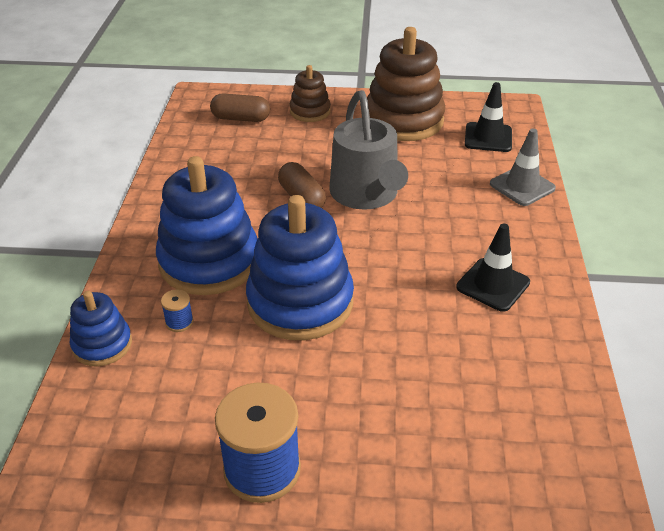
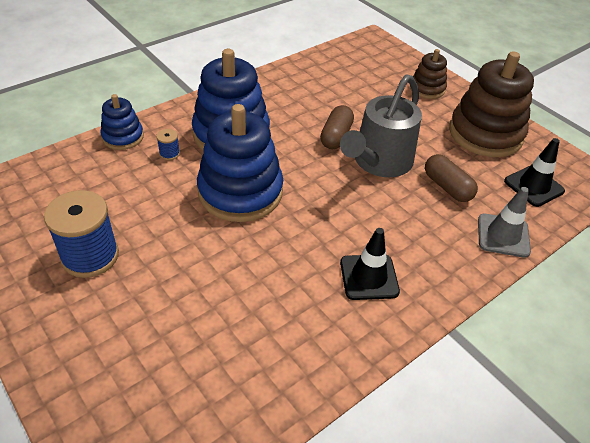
camera: 45 degrees right, 5 degrees up
(241, 118) = (376, 67): brown capsule -> brown capsule (447, 187)

